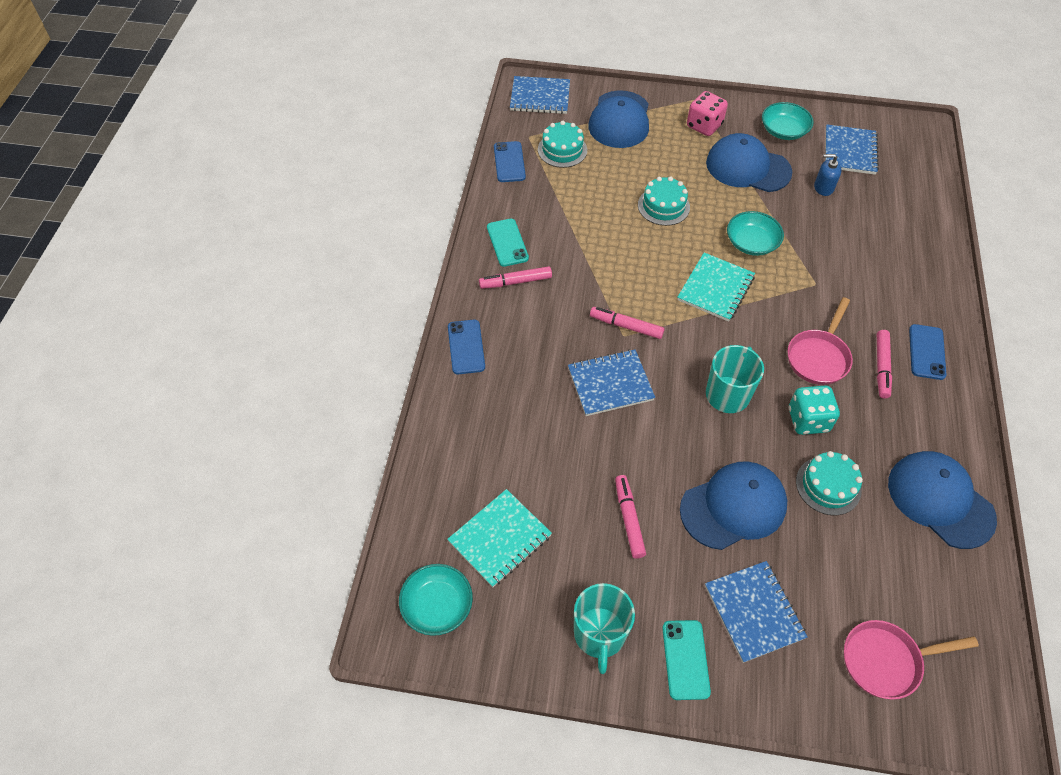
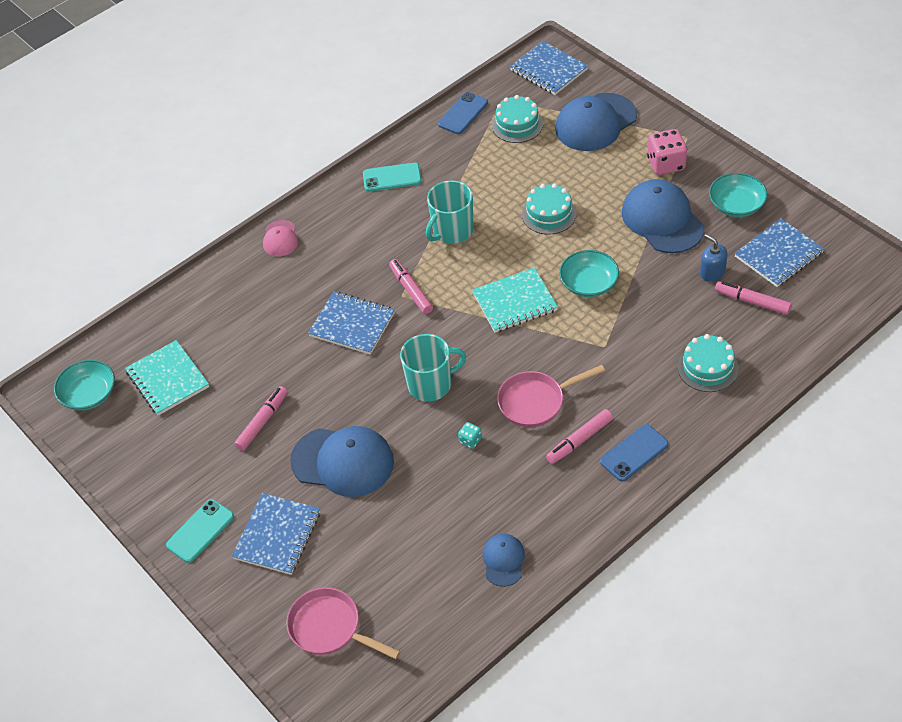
camera: 45 degrees right, 5 degrees down
(466, 347) = (280, 238): blue phone -> pink cap
(500, 539) = (167, 379): turquoise notebook -> turquoise notebook turned 60 degrees clockwise
(507, 243) = (392, 177): turquoise phone -> turquoise phone turned 60 degrees clockwise
(516, 282) = (366, 211): pink marker -> pink marker (752, 302)
(599, 634) = (165, 478): turquoise mug -> turquoise mug (452, 231)
(808, 420) = (470, 440): turquoise dice -> turquoise dice, size x0.49
(828, 485) = (429, 494): turquoise cake -> turquoise cake (707, 367)
(940, 500) = (503, 560): blue cap -> blue cap, size x0.52

